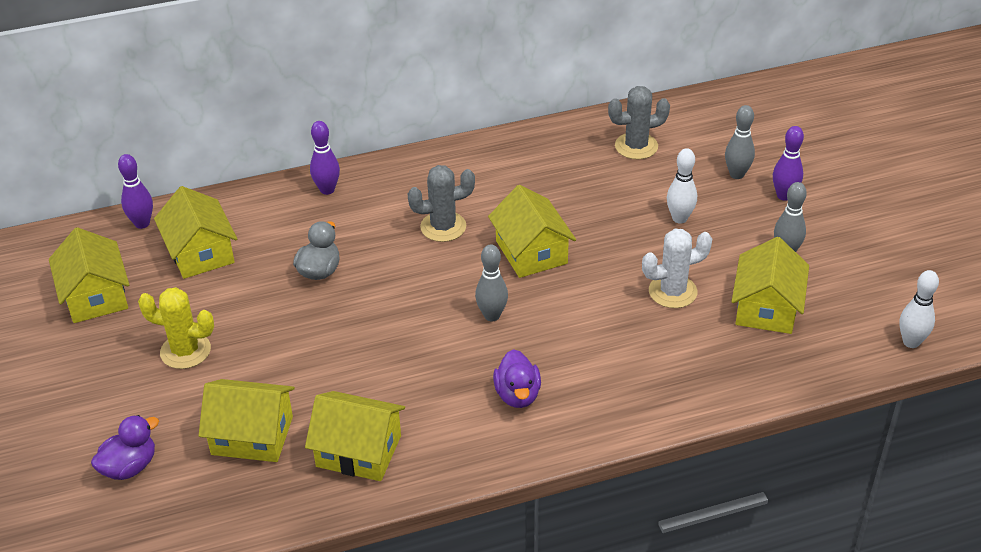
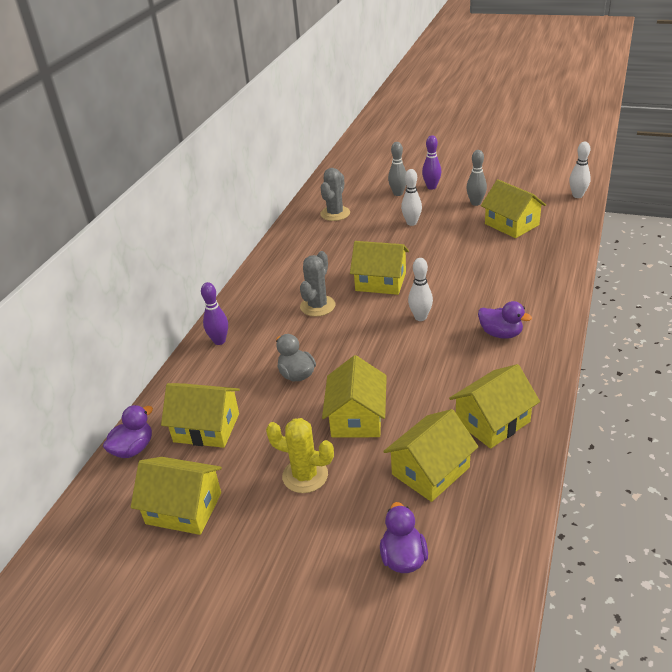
camera: 50 degrees left, 5 degrees down
(142, 223) = (133, 449): purple bowling pin -> purple duck
(185, 351) = (305, 475): yellow cactus -> yellow cactus turned 60 degrees clockwise
(289, 346) = (357, 417): none -> yellow house
(492, 315) = (420, 317): grey bowling pin -> white bowling pin
(672, 292) = (468, 247): white cactus -> none

